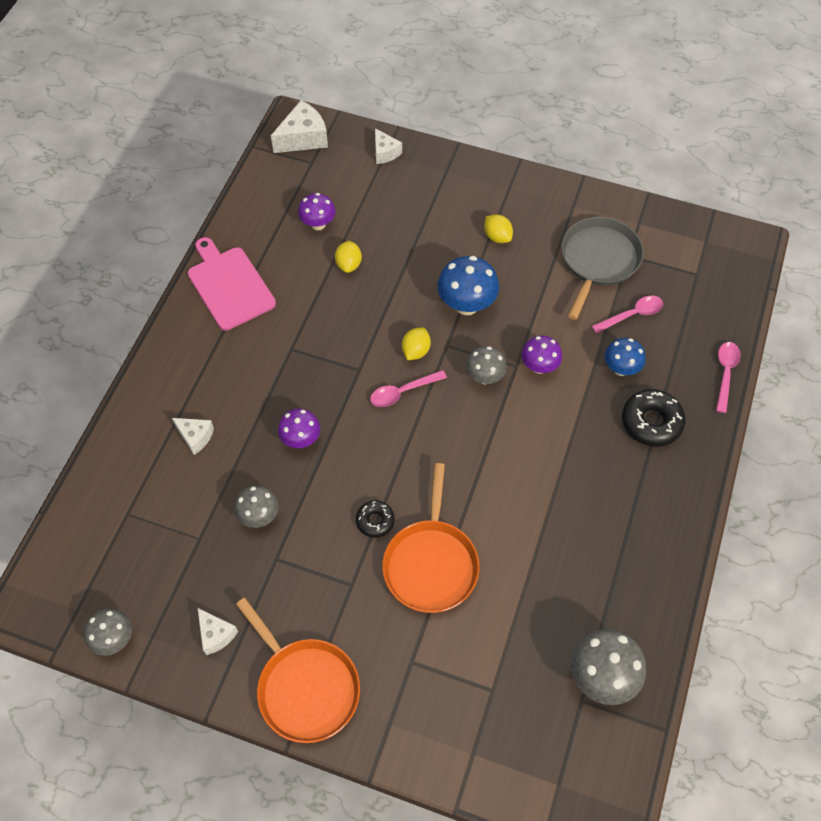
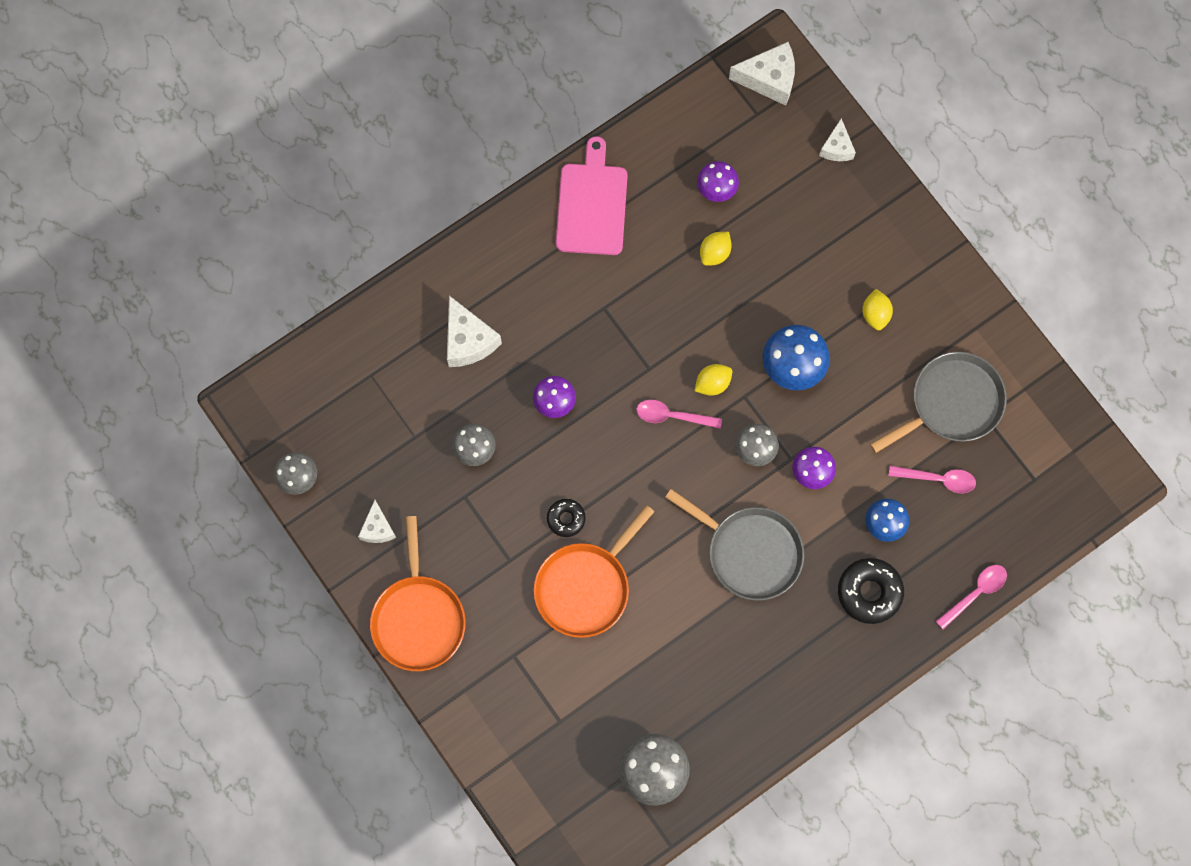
camera: 35 degrees right, 15 degrees up
(195, 437) = (468, 340): white cheese -> white cheese, size x1.64
(540, 451) = (750, 552): none -> grey pan

